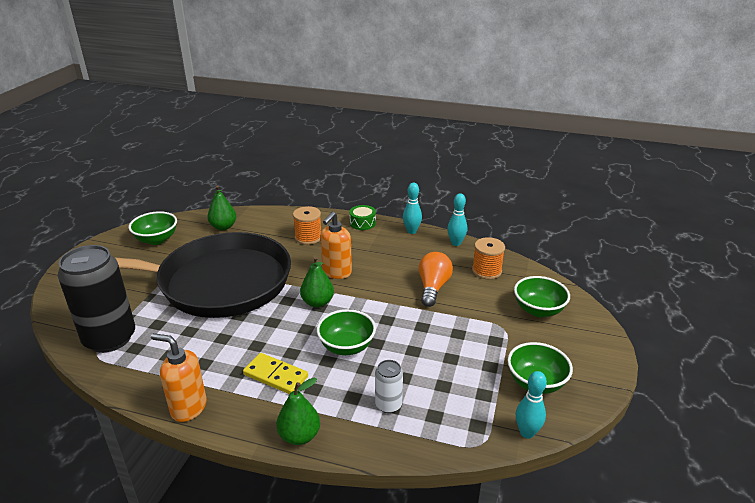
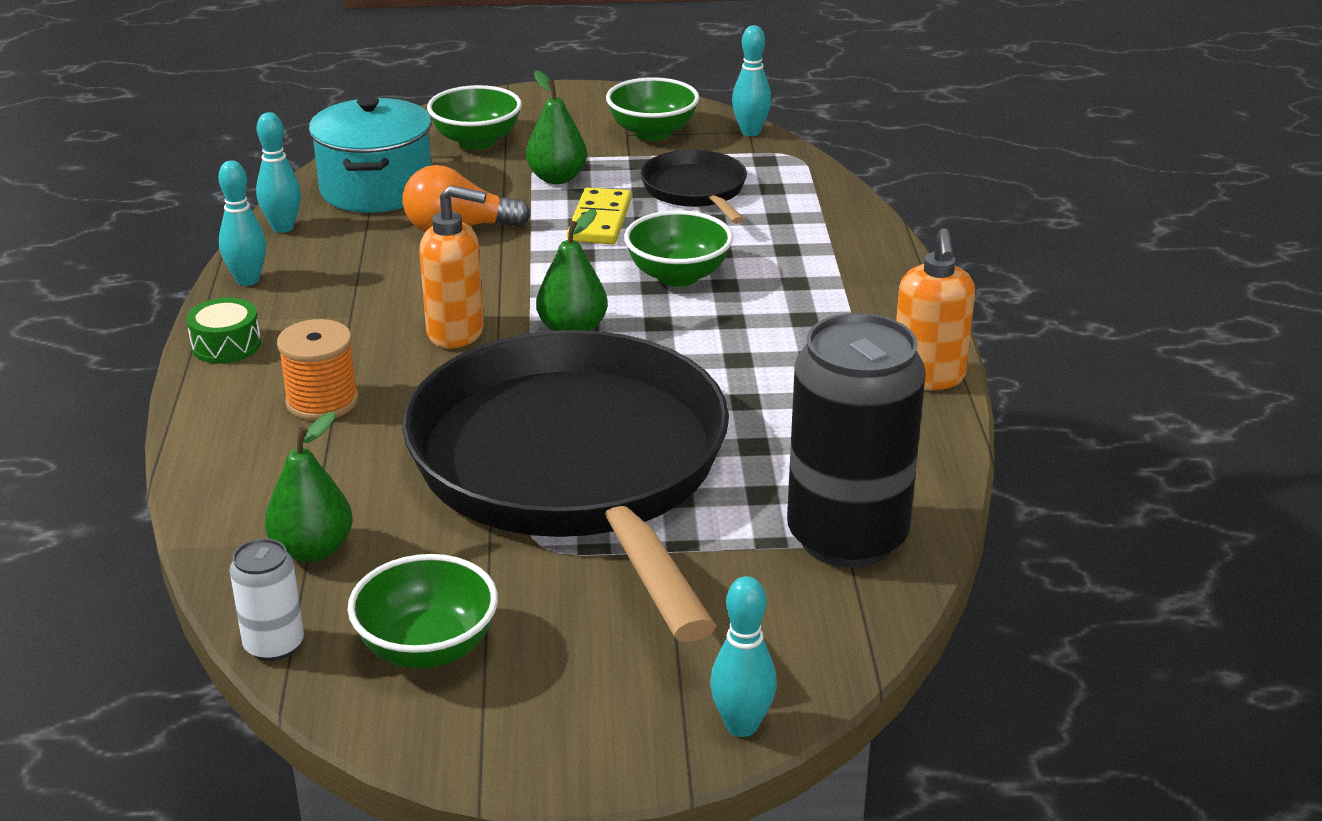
camera: 110 degrees left, 0 degrees up
(57, 287) = (741, 725): none -> turquoise bowling pin
(276, 375) = (795, 321): yellow domino -> yellow domino (599, 221)
(299, 436) = (893, 272): green pear -> green pear (557, 178)
(388, 405) = (778, 221): white can -> white can (274, 645)
(444, 380) = (696, 190): none -> black pan
(486, 271) = (376, 189): orange spool -> turquoise pot

